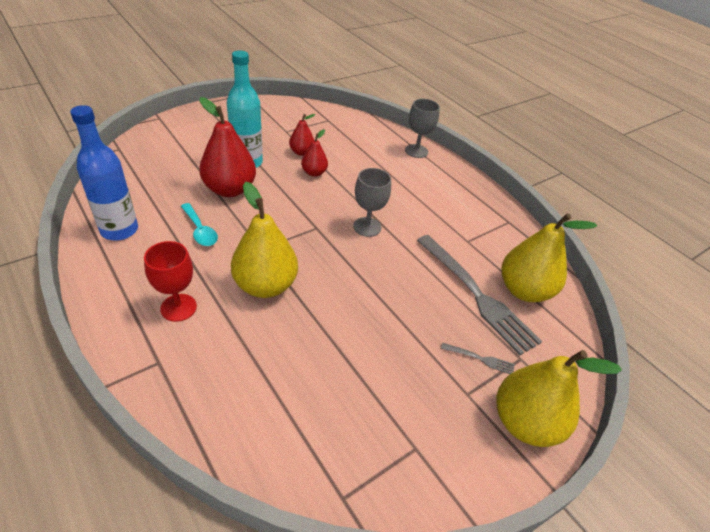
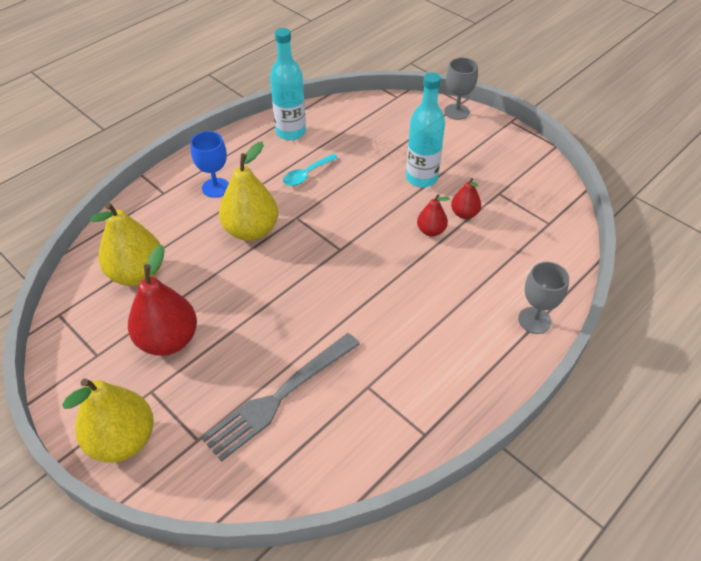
camera: 85 degrees right, 5 degrees up
(119, 230) = (290, 132): blue bottle -> turquoise bottle
(178, 307) = (216, 188): red goblet -> blue goblet
(230, 189) = (372, 177): red pear -> red pear (168, 340)
(367, 227) = (356, 289): grey goblet -> grey goblet (456, 112)
(480, 359) = (192, 402): grey fork -> none
(524, 290) = (299, 448): yellow pear -> yellow pear (137, 273)

